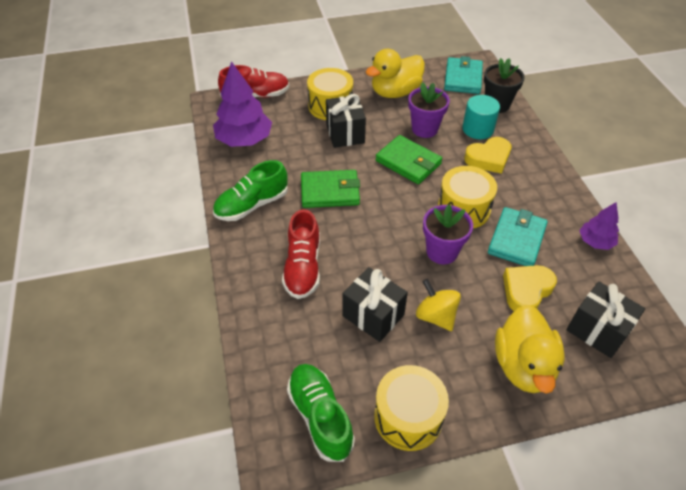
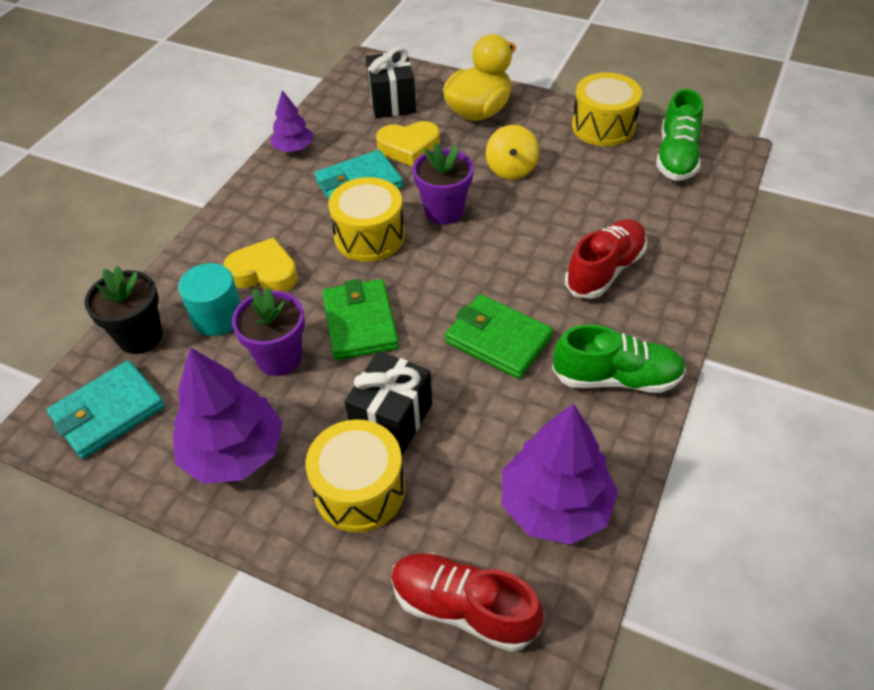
camera: 140 degrees left, 0 degrees up
(373, 315) = (568, 196): black gift -> none
(395, 92) = (234, 452): yellow duck -> purple tree

